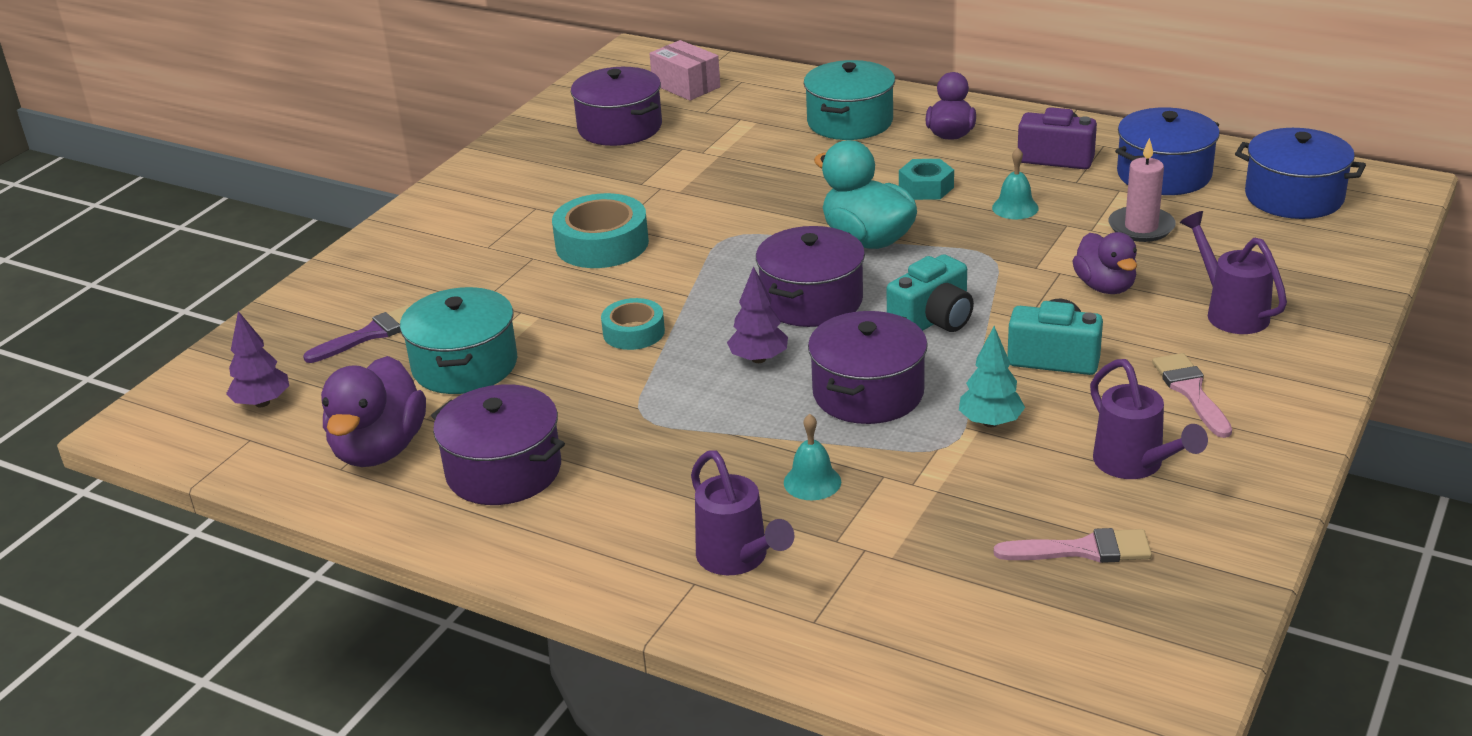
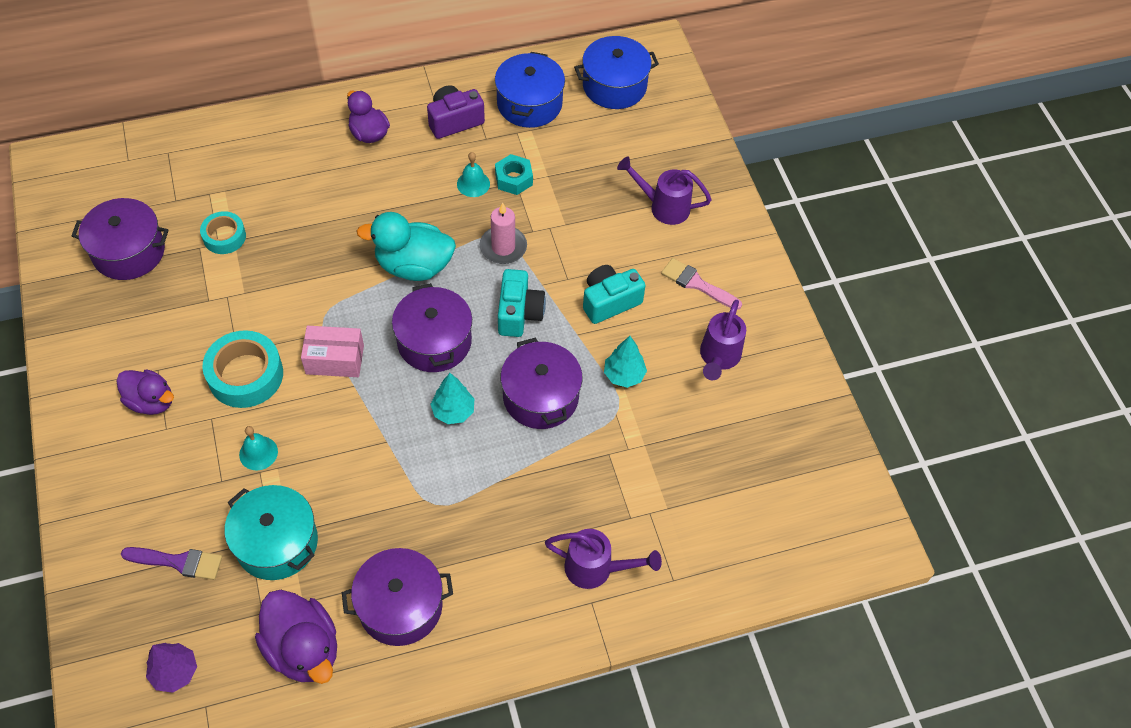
camera: 50 degrees left, 25 degrees up
(370, 334) = (178, 562): purple brush -> purple brush turned 90 degrees clockwise
(633, 332) = (354, 440): turquoise tape -> turquoise tape (224, 237)
(686, 86) = (130, 179): pink box -> pink box (335, 359)
(759, 359) = (453, 411): purple tree -> turquoise tree
(812, 482) = (578, 485): turquoise bell -> turquoise bell (258, 453)
(850, 122) = (290, 156): turquoise pot -> none
(926, 188) = (403, 195): turquoise nut -> turquoise nut (513, 179)
(1082, 550) = (746, 435): pink brush -> none
(1105, 287) = (584, 225): purple duck -> purple duck (151, 401)
(1135, 465) = (718, 358): purple watering can -> purple watering can turned 90 degrees clockwise
(1141, 227) = (558, 161): pink candle -> pink candle (503, 247)

